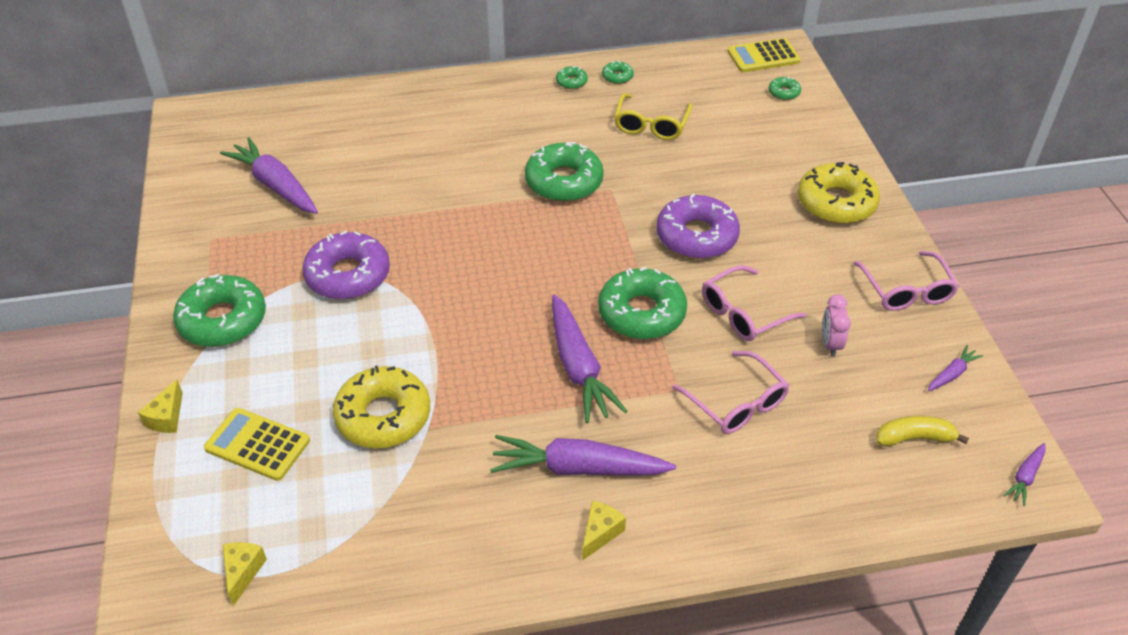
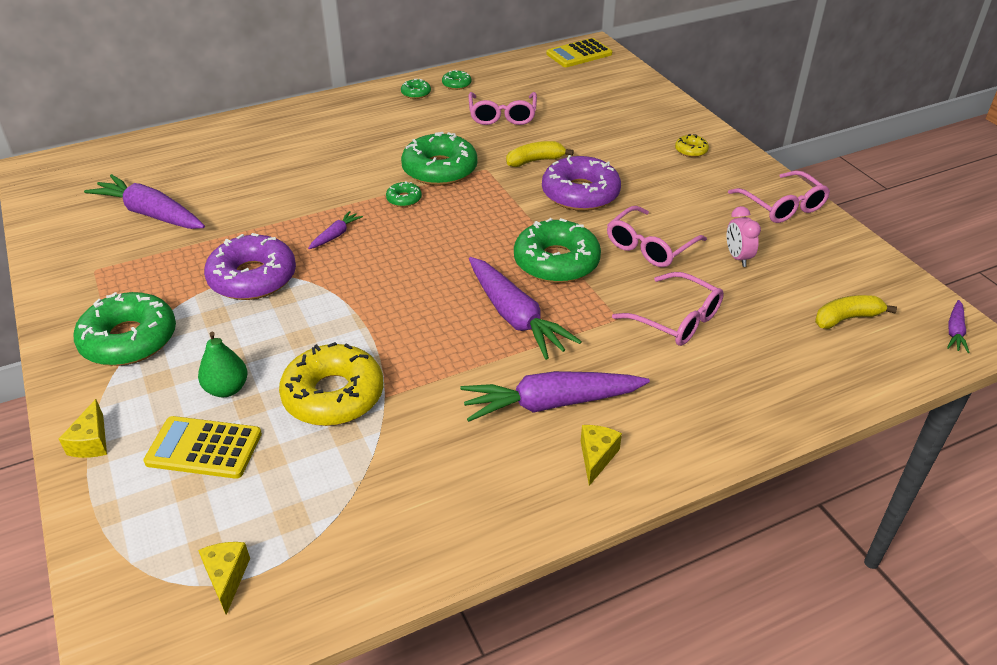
camera: 15 degrees left, 5 degrees down
(292, 389) = (227, 389): none -> green pear
(651, 125) = (502, 116): yellow glasses -> pink glasses
(665, 188) = (535, 161): none -> yellow banana
(784, 93) = (608, 77): green donut -> green donut (404, 199)
(836, 203) = (691, 150): yellow donut -> yellow donut, size x0.45
(952, 374) = (852, 262): purple carrot -> purple carrot (336, 235)

